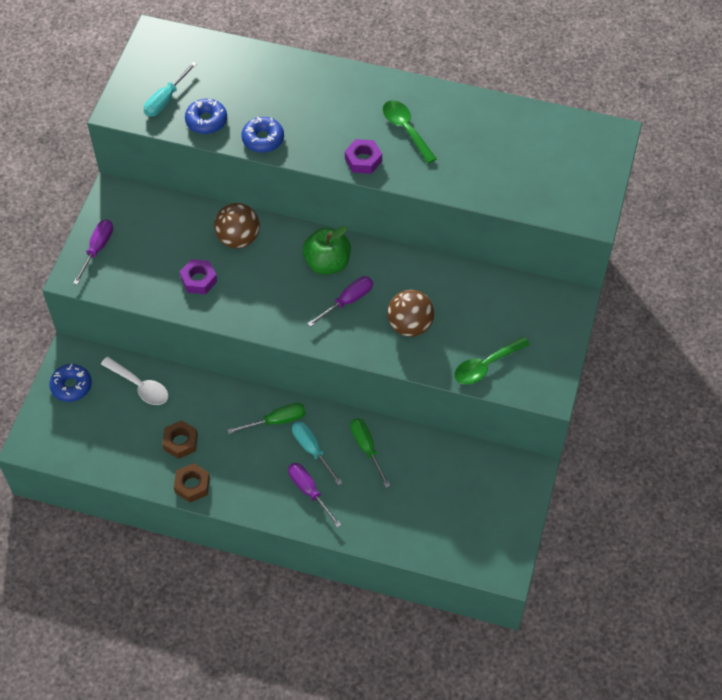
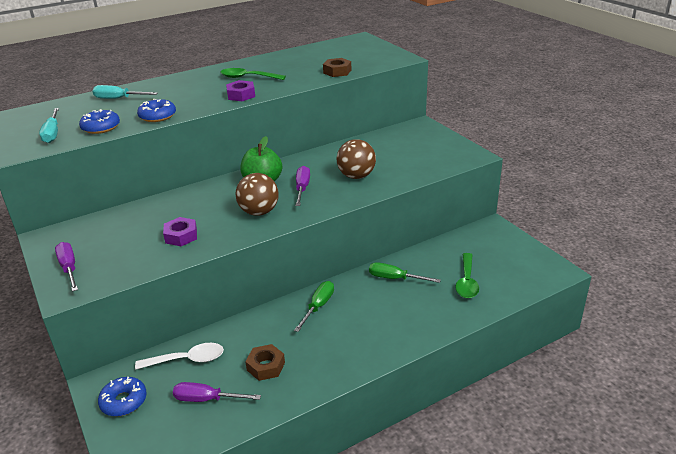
camera: 45 degrees left, 25 degrees down
(192, 485) = (311, 383): brown nut -> brown nut (337, 71)
(238, 238) = (183, 205): brown ball -> brown ball (259, 212)
(309, 491) = (395, 323): purple screwdriver -> purple screwdriver (207, 399)
(312, 450) = (363, 303): turquoise screwdriver -> turquoise screwdriver (118, 99)
(486, 366) = (425, 165): green spoon -> green spoon (467, 282)

